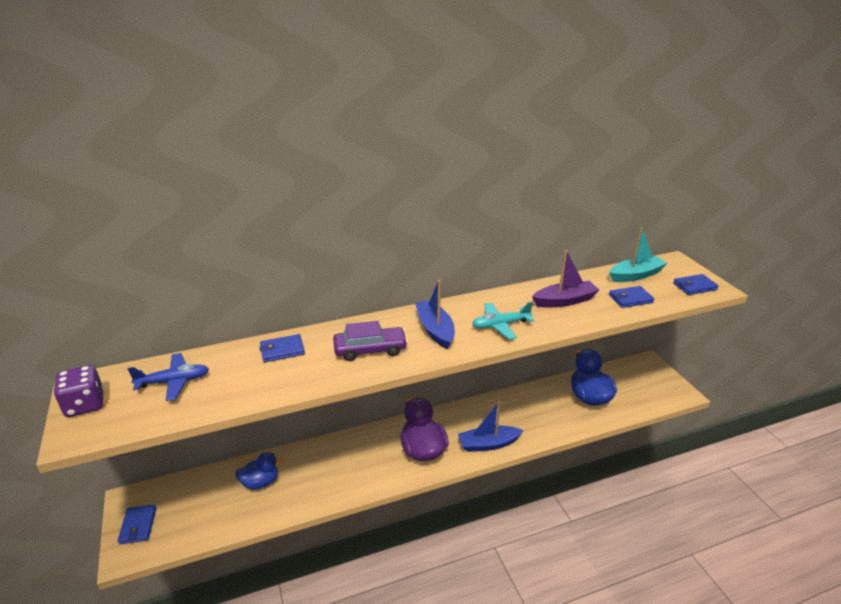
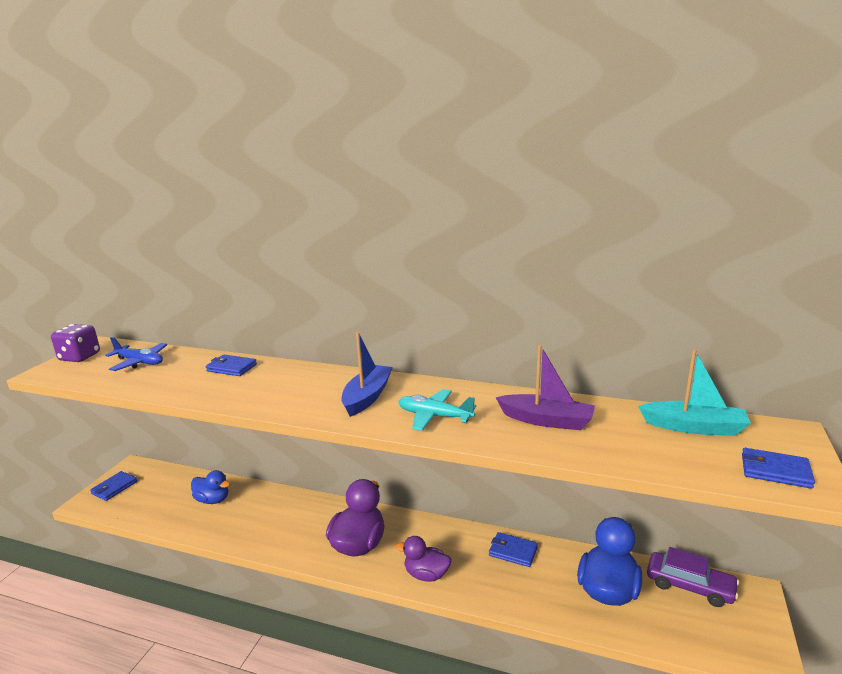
camera: 40 degrees right, 10 degrees down
(370, 350) = (289, 391): purple car -> purple car (689, 586)
(488, 444) = (426, 575): blue boat -> purple duck
(630, 299) = (641, 449): blue wallet -> blue wallet (513, 551)

